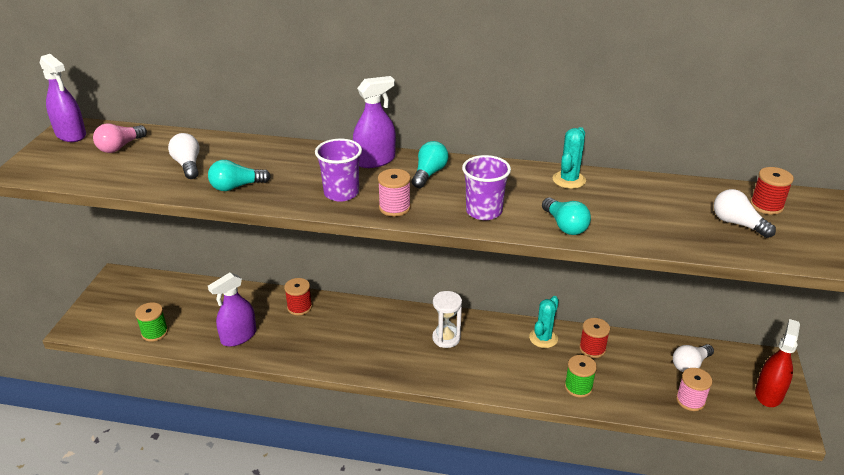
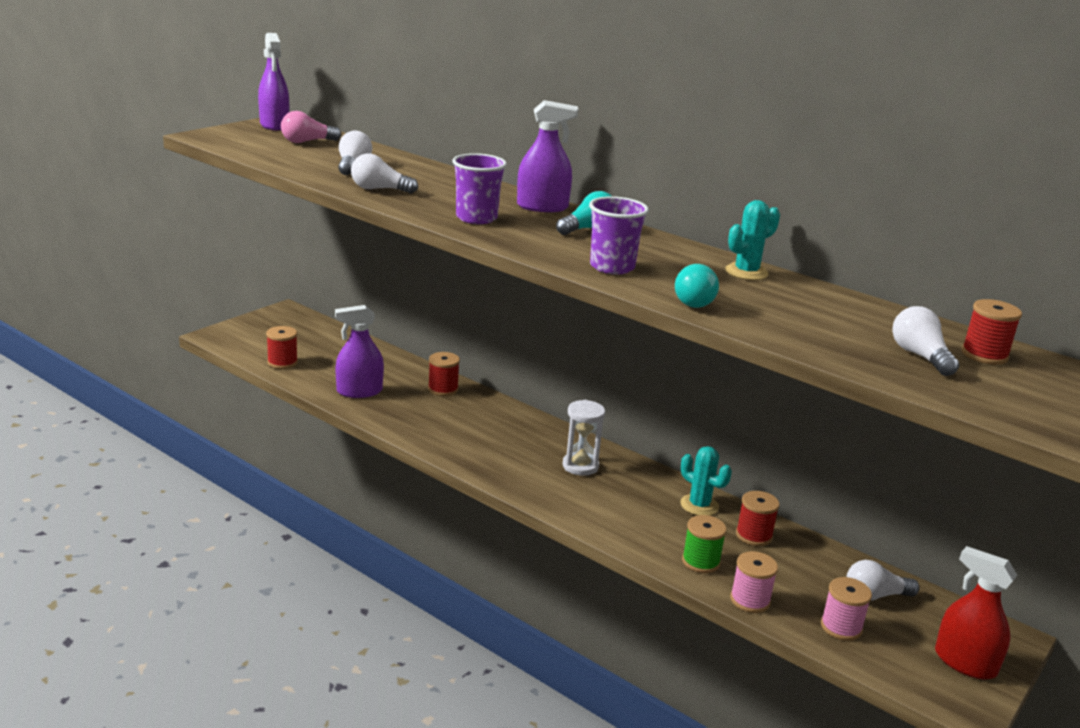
camera: 25 degrees right, 10 degrees down
(154, 332) = (282, 362): green spool -> red spool
(236, 187) = (379, 189): turquoise light bulb -> white light bulb
(394, 207) = (518, 240): pink spool -> pink spool (750, 600)
(543, 338) = (699, 505): turquoise cactus -> turquoise cactus turned 75 degrees clockwise
(769, 394) = (965, 663): red spray bottle -> red spray bottle turned 105 degrees counterclockwise

